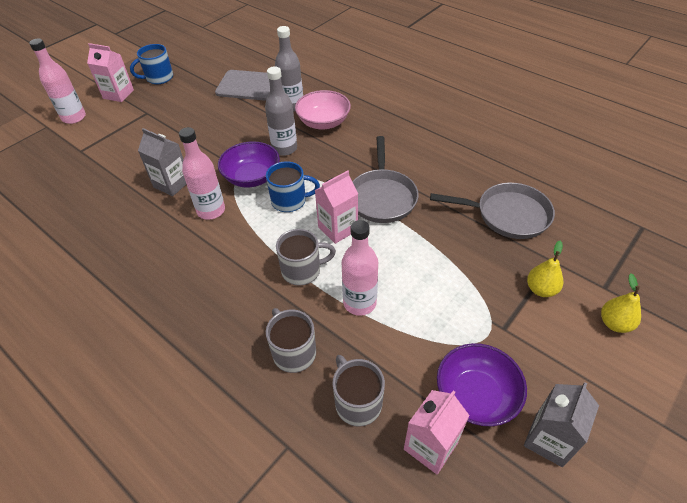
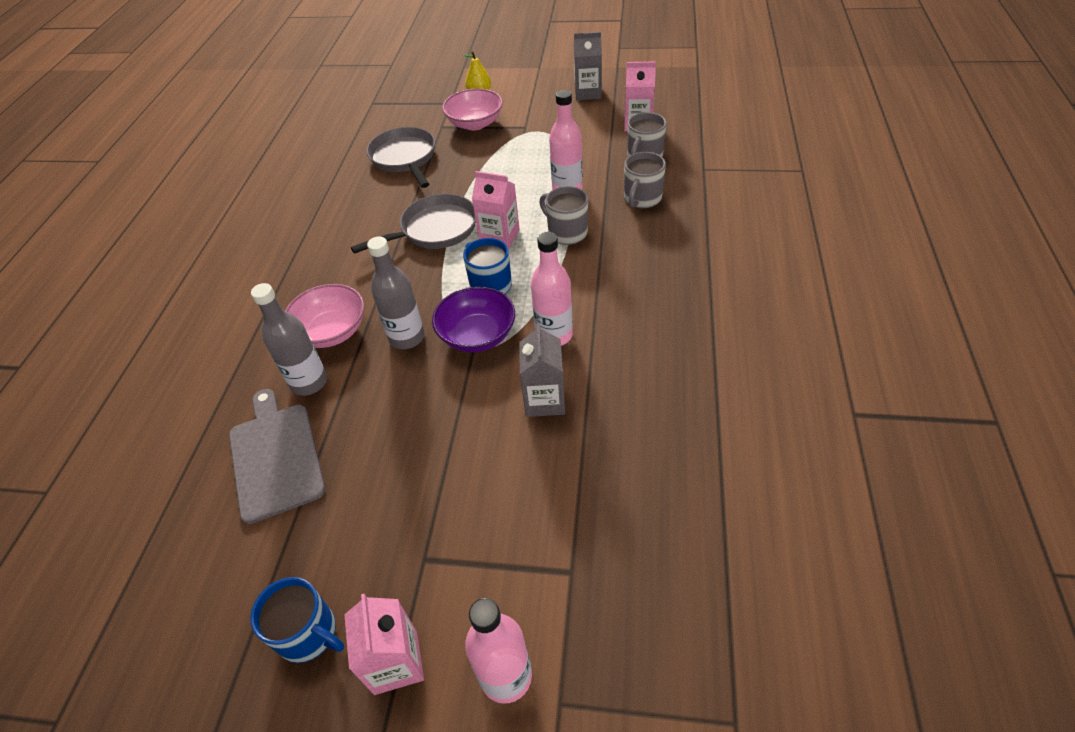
camera: 120 degrees left, 0 degrees up
(476, 395) = (587, 121): purple bowl -> none
(541, 289) = (475, 123): yellow pear -> pink bowl

